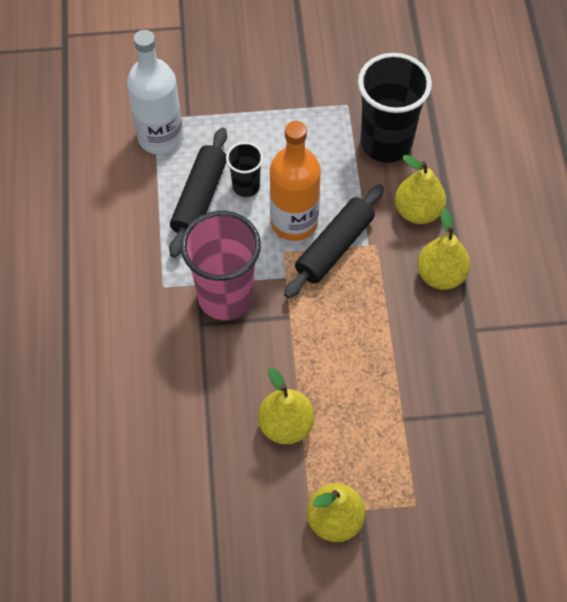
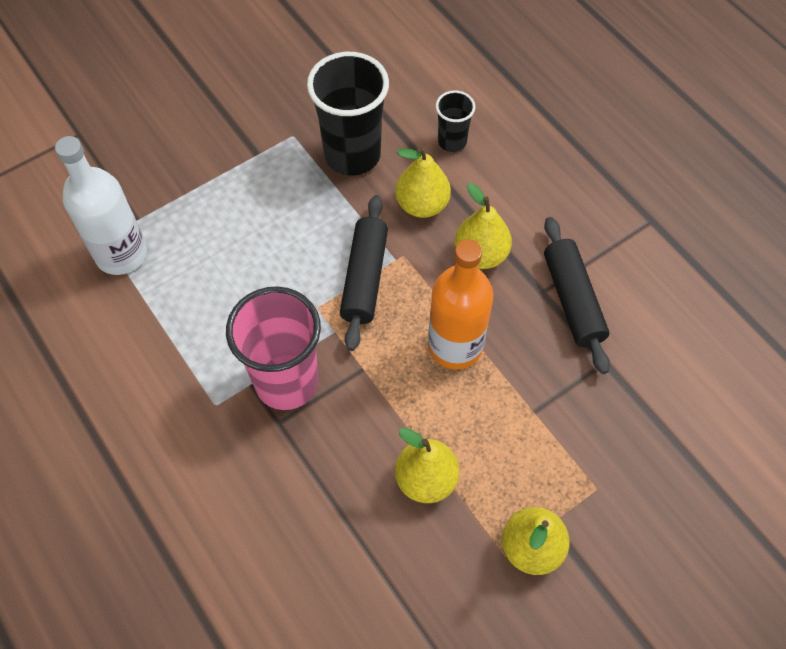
camera: 30 degrees left, 0 degrees up
(199, 198) = (199, 296): black rolling pin -> black rolling pin (572, 300)
(246, 186) = (240, 261): black cup -> black cup (452, 141)
(294, 222) = (310, 273): orange bottle -> orange bottle (455, 346)

